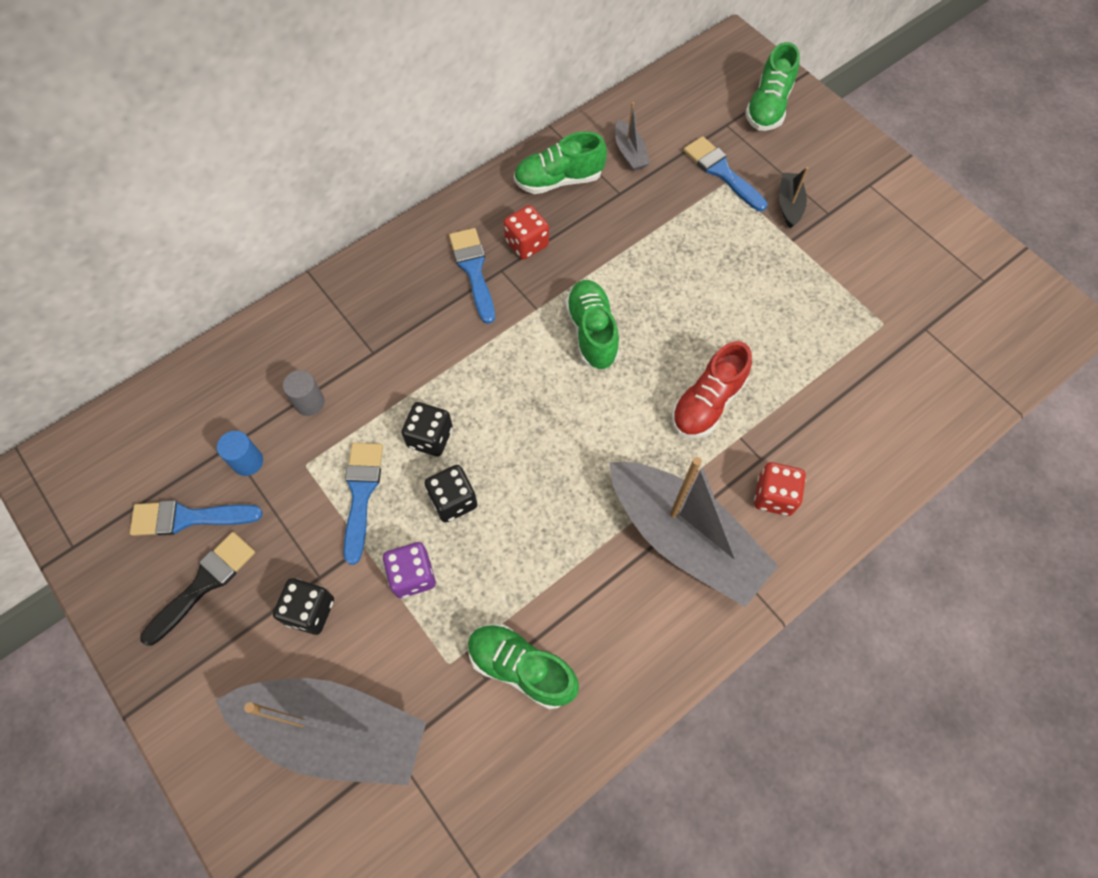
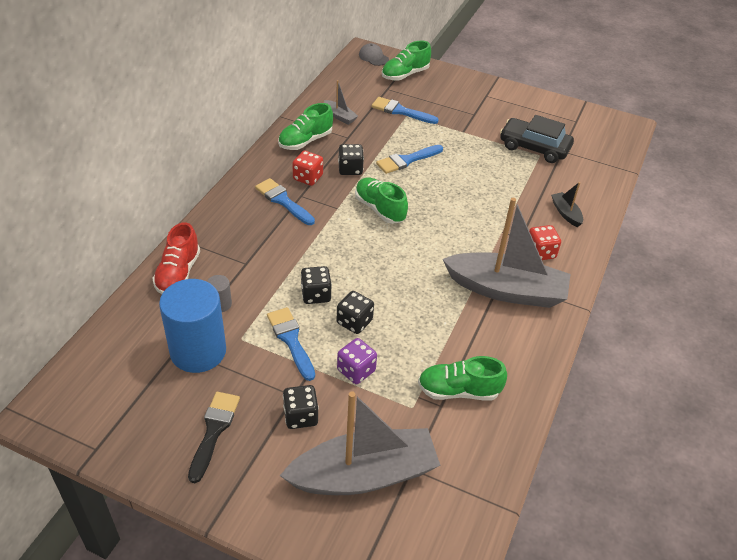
camera: 30 degrees left, 20 degrees down
(188, 518) = (175, 398): blue brush -> blue brush (407, 160)
(248, 462) = (198, 351): blue cylinder -> blue cylinder, size x2.34
(591, 249) = (350, 169): none -> black dice
(707, 403) = (472, 221): red shoe -> red shoe (178, 273)
(740, 60) = (373, 57): none -> grey cap
(768, 107) = (405, 74): green shoe -> green shoe turned 60 degrees clockwise
(789, 205) = (449, 116): black boat -> black boat (566, 213)
(884, 306) = (534, 147): none -> black car

